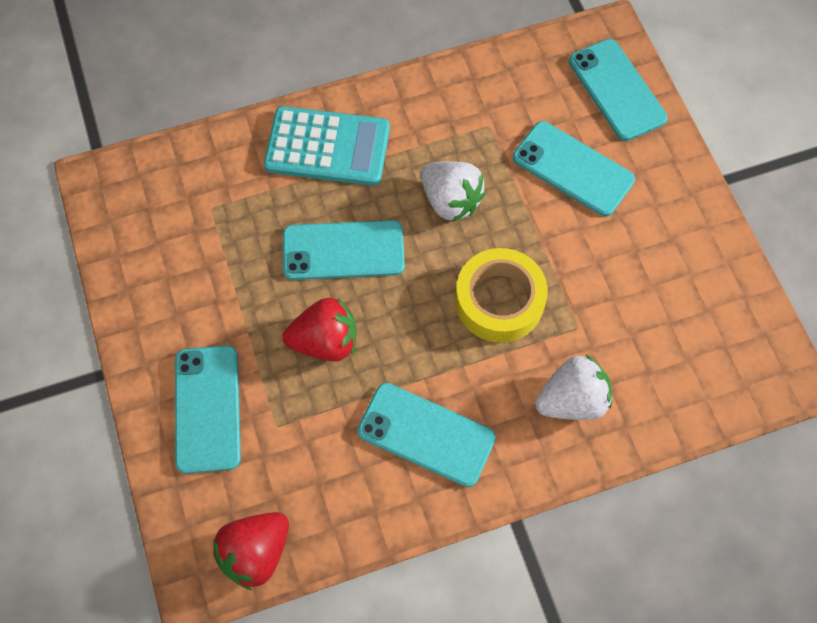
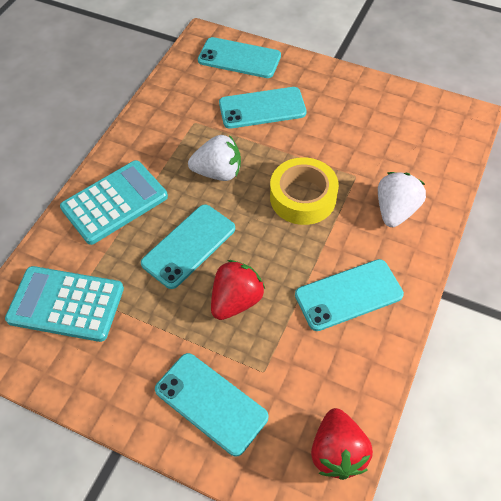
camera: 45 degrees left, 10 degrees down
(191, 209) = (66, 304): none -> turquoise calculator

